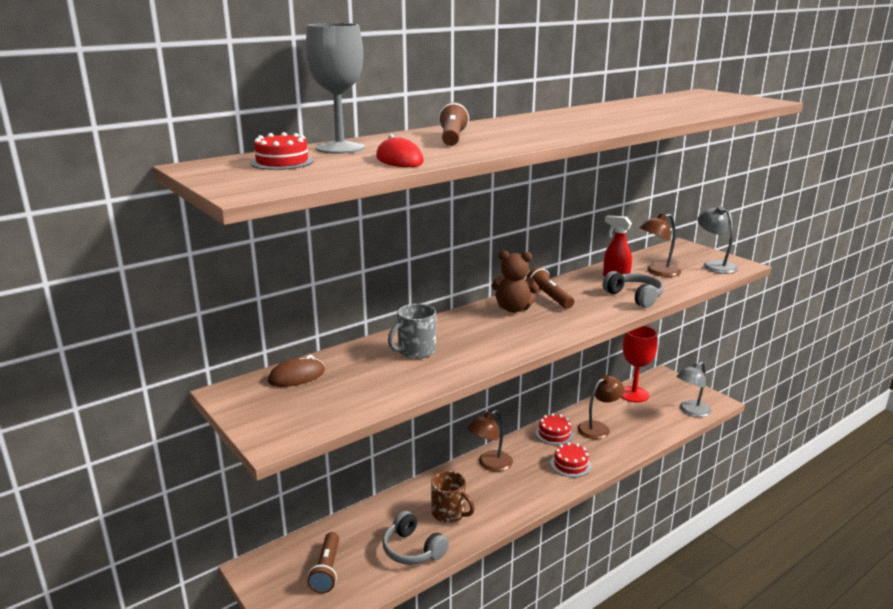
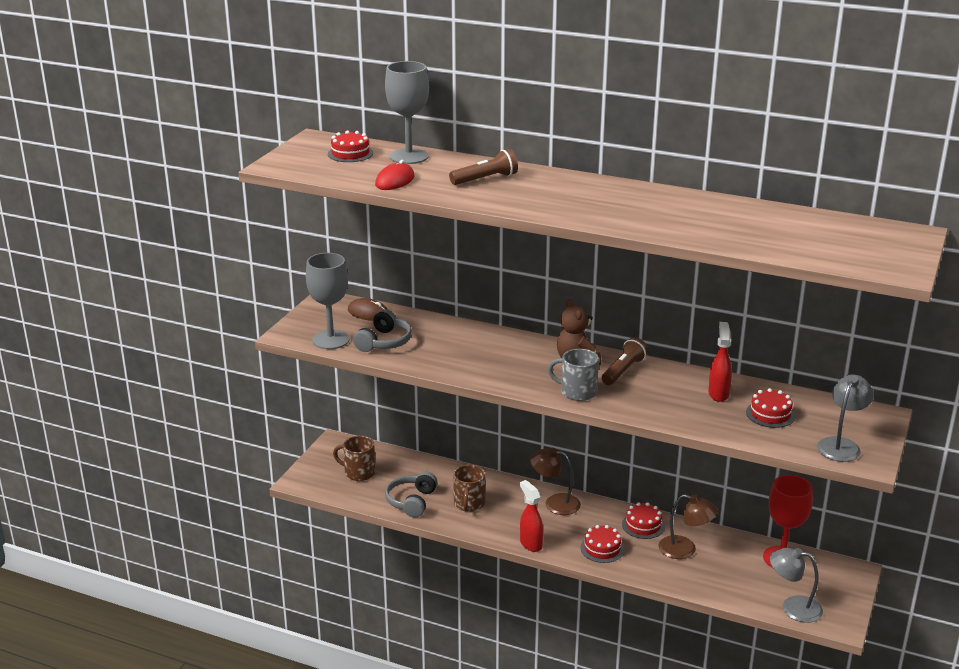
camera: 60 degrees right, 5 degrees up
(325, 414) = (331, 340): none -> grey goblet
(327, 570) = (358, 472): brown flashlight -> brown mug
(415, 351) = (450, 342): grey mug -> grey mug (577, 392)
(537, 499) = (530, 544): none -> red spray bottle
(634, 297) = (681, 413): grey headphones -> grey headphones (384, 342)
(657, 272) = (770, 414): brown lamp -> red cake

